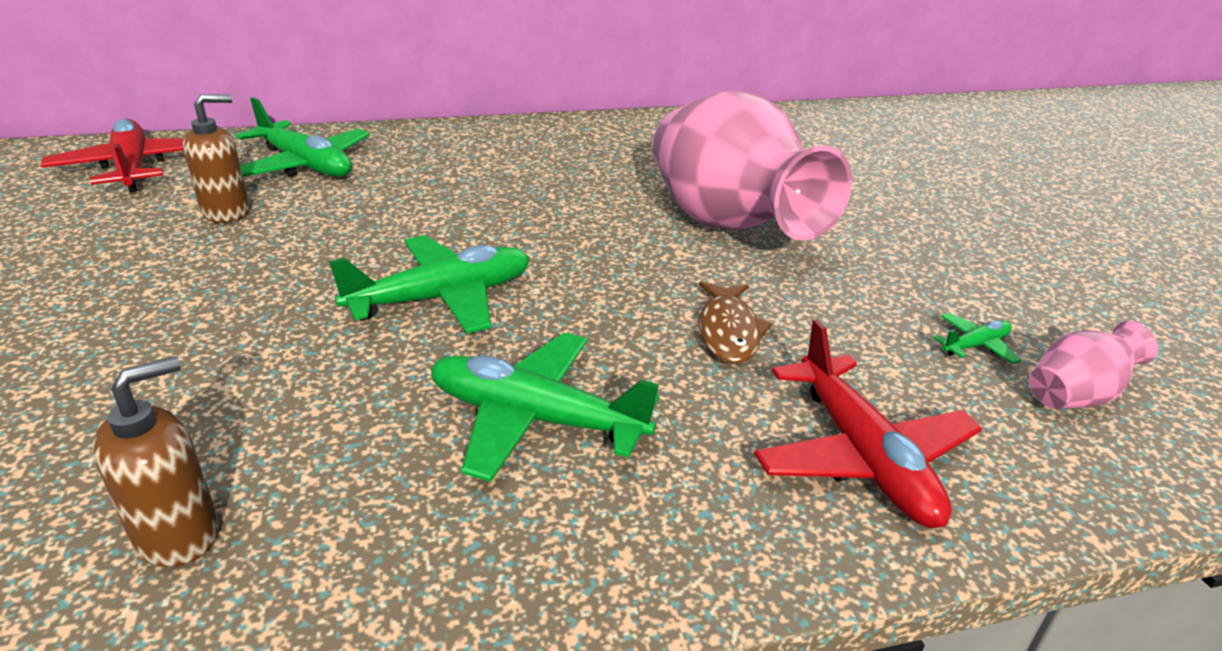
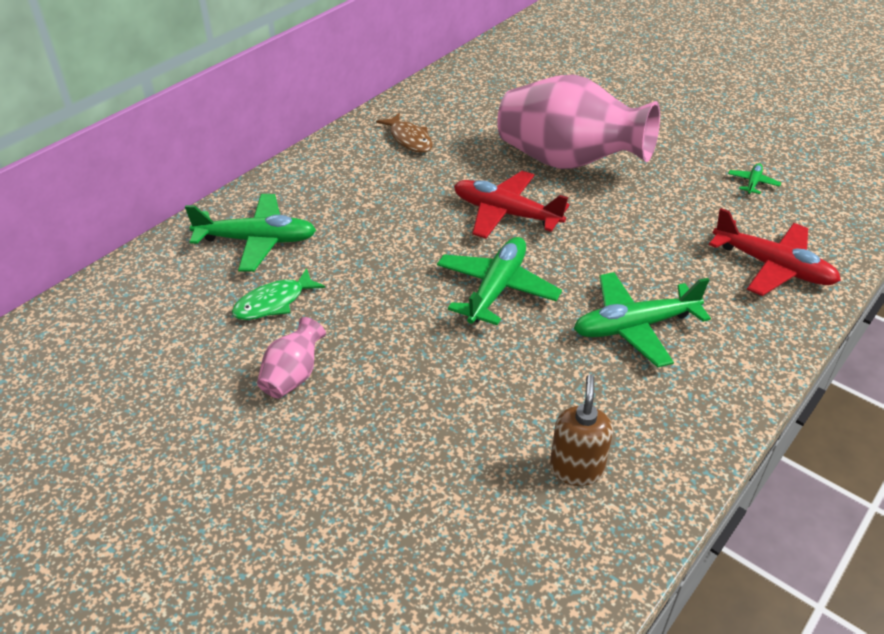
camera: 35 degrees left, 10 degrees up
(133, 168) = (138, 305): red plane -> red plane (506, 213)
(226, 212) = (273, 302): brown soap dispenser -> green fish
(728, 332) = (651, 232): brown fish -> brown fish (409, 139)
(1075, 396) = (811, 190): pink vase -> pink vase (293, 376)

